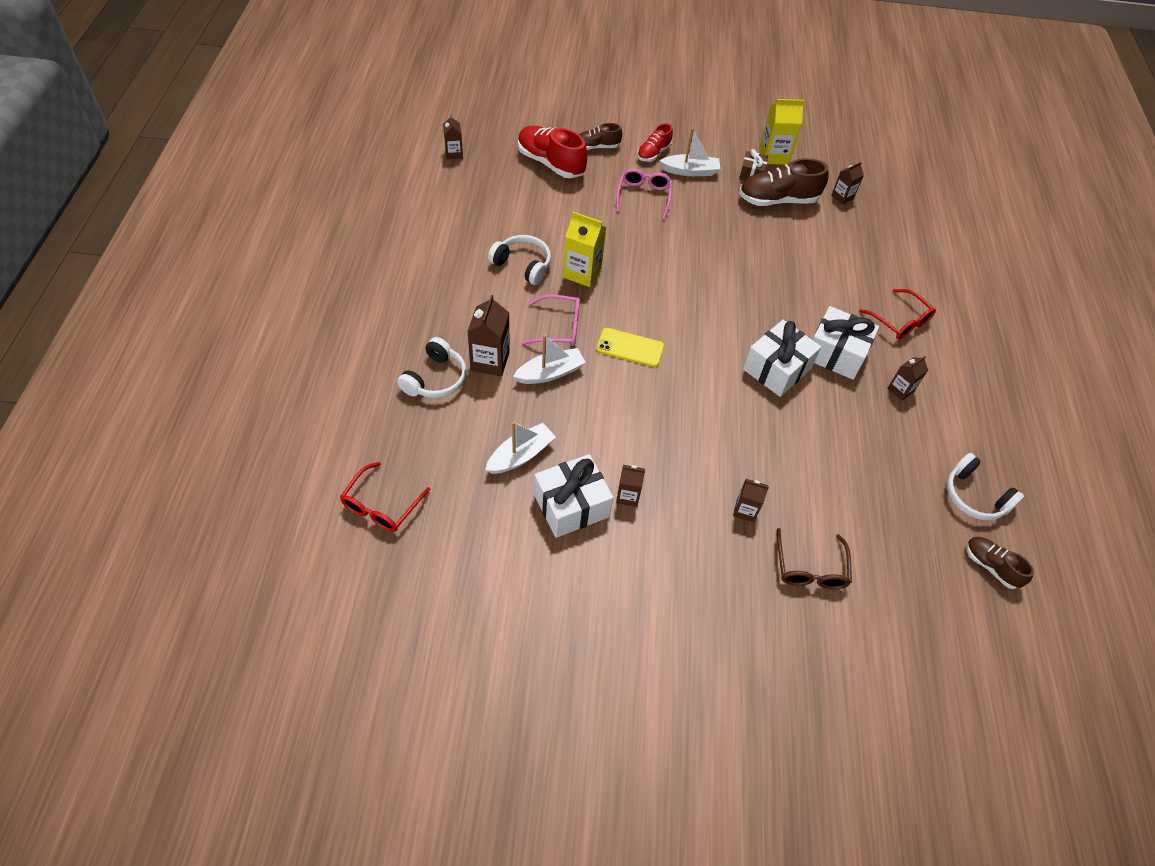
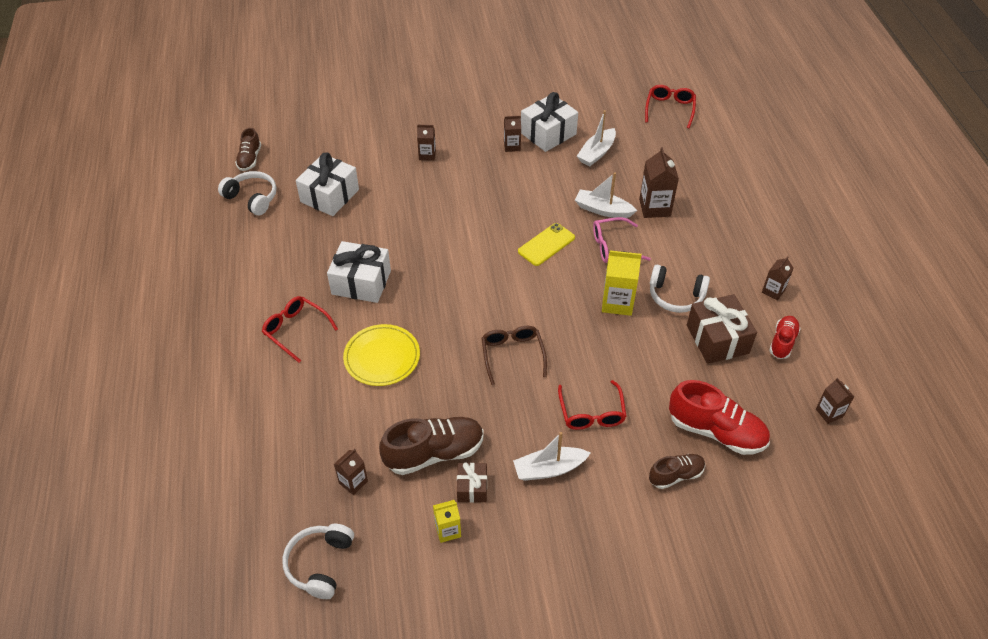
camera: 170 degrees right, 5 degrees down
(435, 379) = (687, 186): white headphones -> white headphones (320, 564)
(507, 222) = (717, 339): none -> brown gift
(550, 373) = (603, 210): white boat -> white boat turned 60 degrees clockwise
(630, 347) = (546, 244): yellow phone -> yellow phone turned 45 degrees counterclockwise
(643, 196) = (591, 413): pink glasses -> red glasses
(653, 153) = (603, 486): red shoe -> red shoe (782, 342)
(773, 156) = (448, 530): yellow carton -> yellow carton, size x0.60
(776, 369) = (414, 256): white gift -> white gift (330, 196)
(810, 568) = (378, 133): brown glasses -> brown glasses (512, 354)
(816, 278) = (382, 357): none -> yellow plate
(900, 390) = (302, 264): brown carton -> brown carton (773, 291)
(990, 566) = (250, 159): brown shoe -> brown shoe turned 60 degrees clockwise

